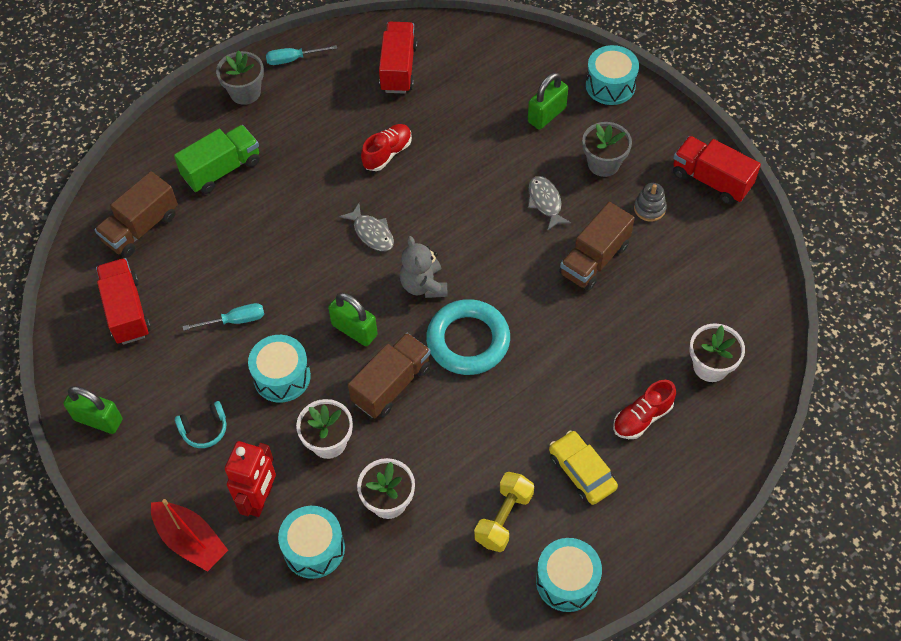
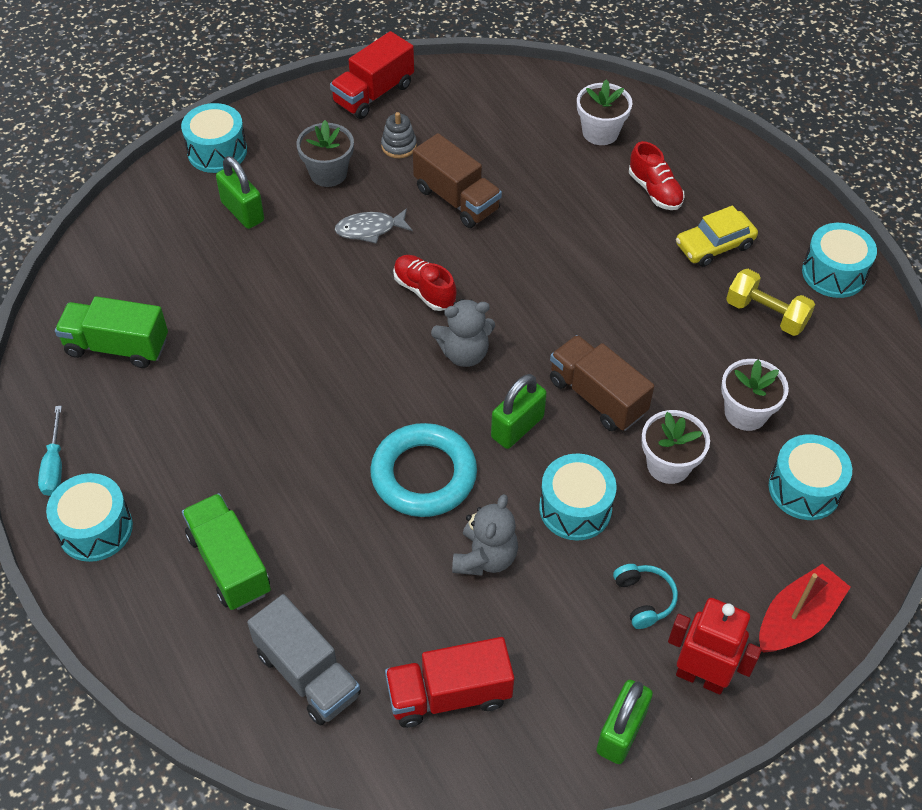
camera: 85 degrees left, 5 degrees down
(141, 228) = (307, 674): brown truck -> grey truck
(235, 320) = (485, 557): turquoise screwdriver -> grey teddy bear
(245, 92) = (95, 529): grey flower pot -> turquoise drum
(260, 499) = (742, 540): red robot -> red robot (701, 677)
(372, 233) = (377, 398): grey fish -> none
(387, 153) = (256, 371): red shoe -> red shoe (424, 291)
(398, 68) = (117, 346): red truck -> green truck
(468, 341) = (546, 320): turquoise ring -> turquoise ring (423, 475)

